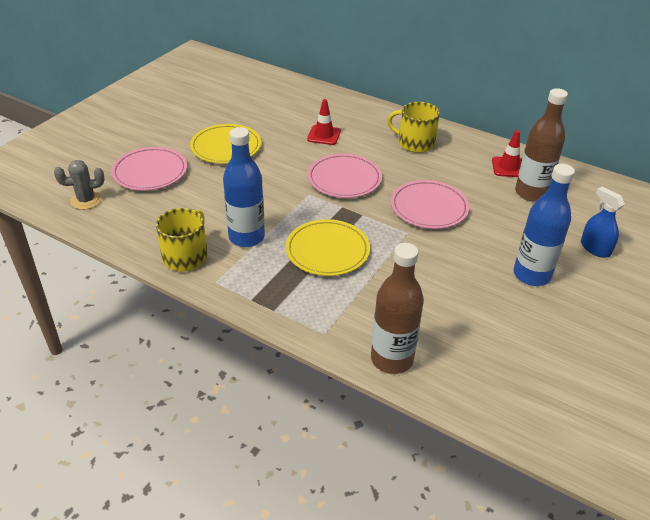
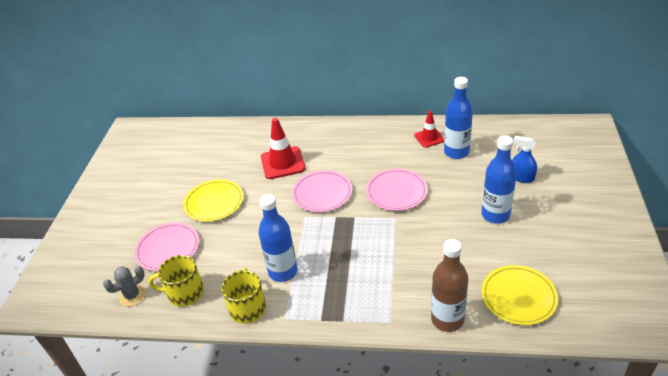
camera: 20 degrees left, 0 degrees up
(324, 135) = (282, 163): red traffic cone -> red traffic cone, size x1.65
(327, 251) = (349, 257): yellow plate -> yellow plate (518, 297)
(415, 143) = (353, 143): yellow mug -> yellow mug (184, 293)
(531, 193) = (456, 152): brown bottle -> blue bottle

